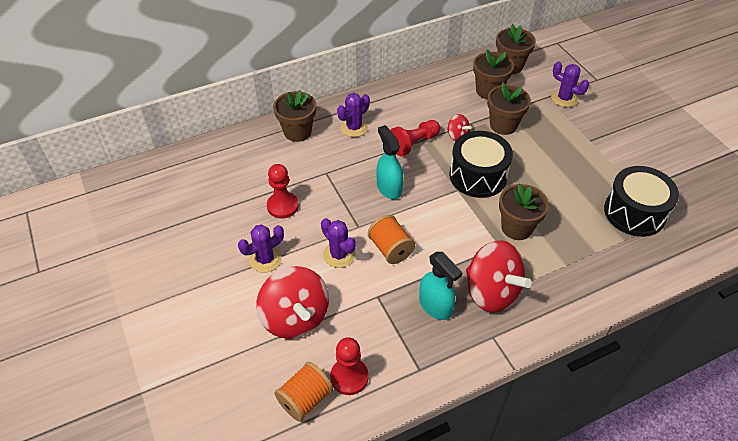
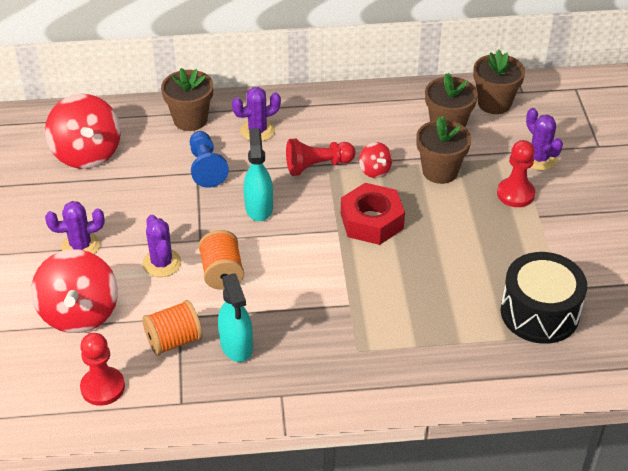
camera: 20 degrees right, 5 degrees down
(282, 206) = (129, 196): red pawn -> red pawn (515, 194)
(305, 399) = (46, 394): orange spool -> orange spool (174, 340)
(331, 167) = (206, 168): none -> blue pawn
(478, 176) = (372, 221): black drum -> red nut
(491, 292) = (308, 350): red spinning top -> red spinning top (87, 154)
(517, 228) = (382, 290): brown flower pot -> none

